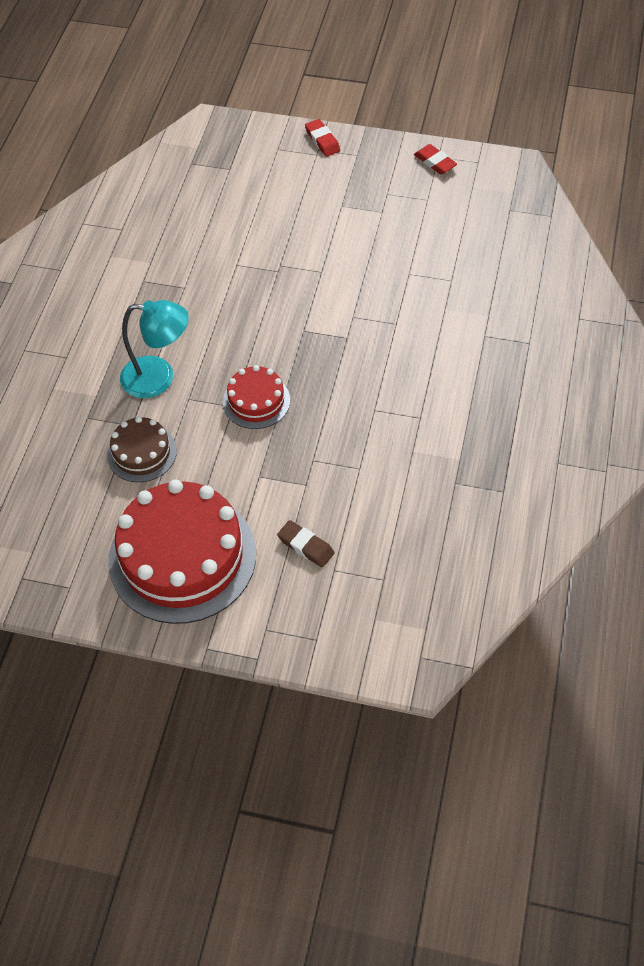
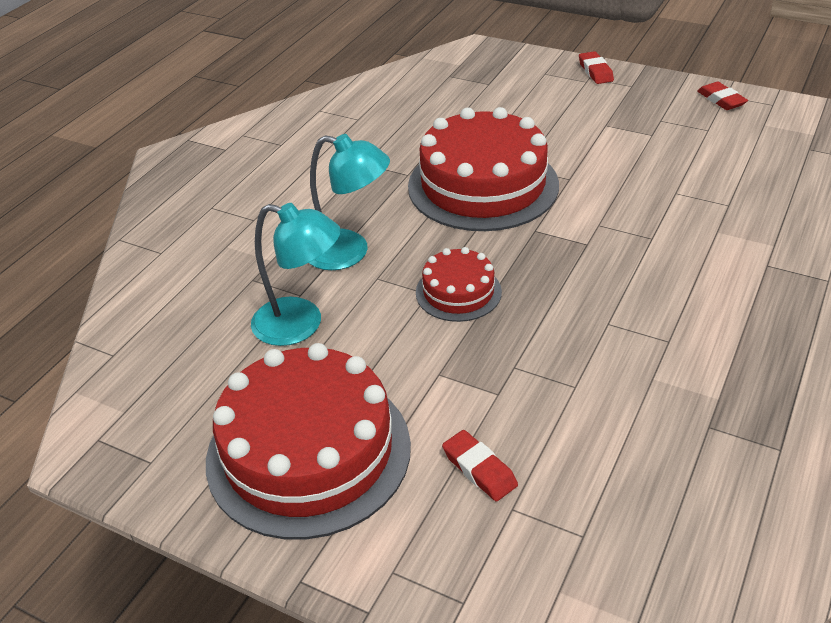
camera: 15 degrees right, 15 degrees down
(141, 453) = (301, 325): brown cake -> turquoise lamp
(251, 290) = (483, 185): none -> red cake
(306, 546) = (479, 469): brown eraser -> red eraser

